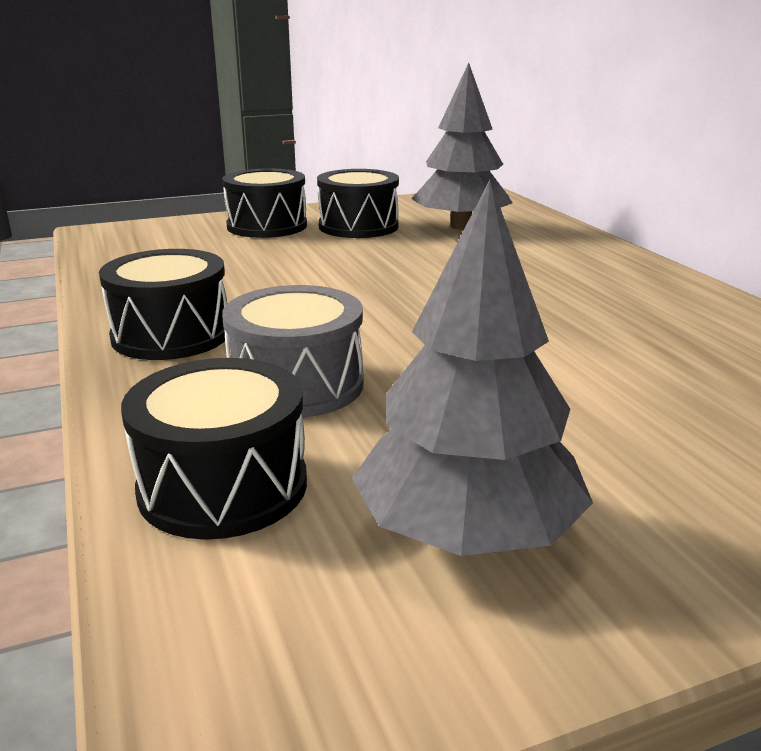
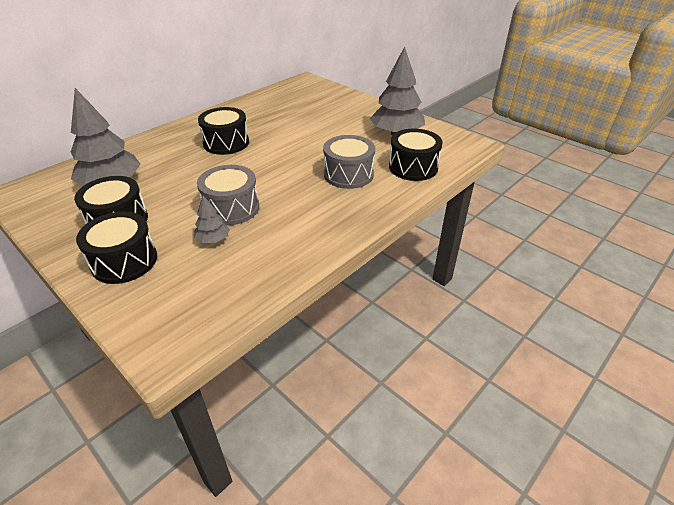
camera: 115 degrees left, 15 degrees up
(171, 335) = (330, 219): black drum -> black drum (226, 143)
(244, 261) = (213, 239): none -> grey tree
(307, 277) = (231, 208): none -> grey drum

